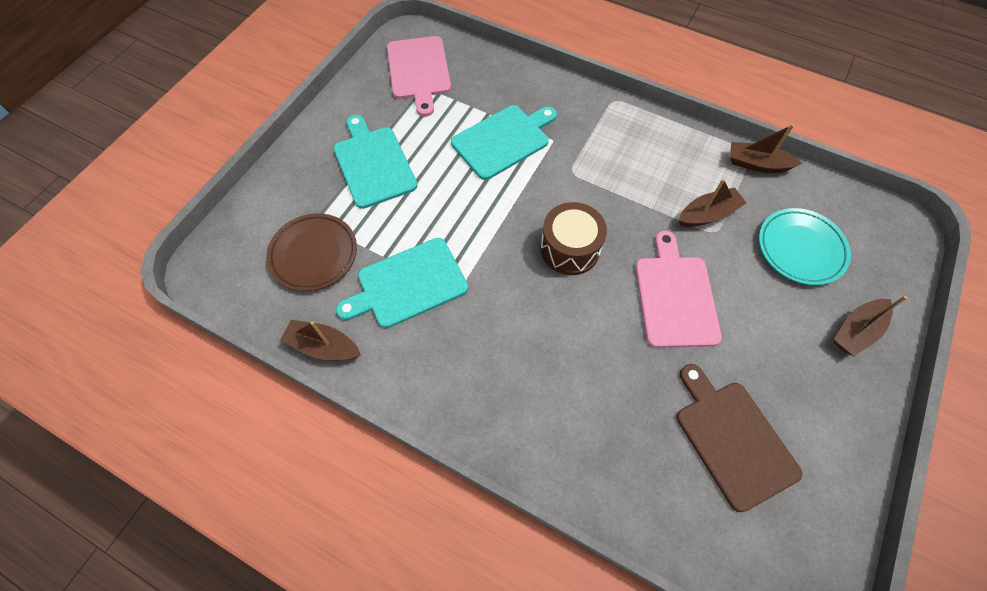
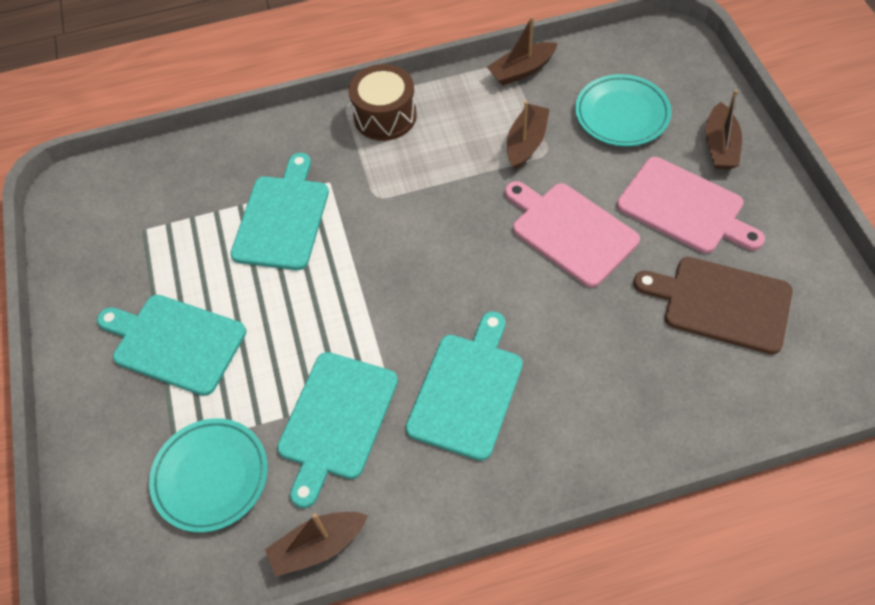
camera: 40 degrees left, 5 degrees down
(314, 254) = (211, 477): brown plate -> turquoise plate
(418, 71) = (121, 218): pink cutting board -> pink cutting board (684, 208)
(499, 337) = (467, 390): none -> turquoise cutting board
(570, 249) = (446, 264): brown drum -> brown drum (385, 116)

